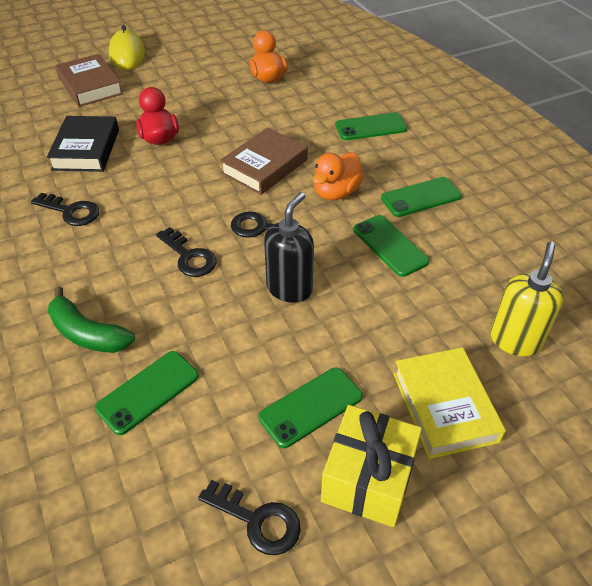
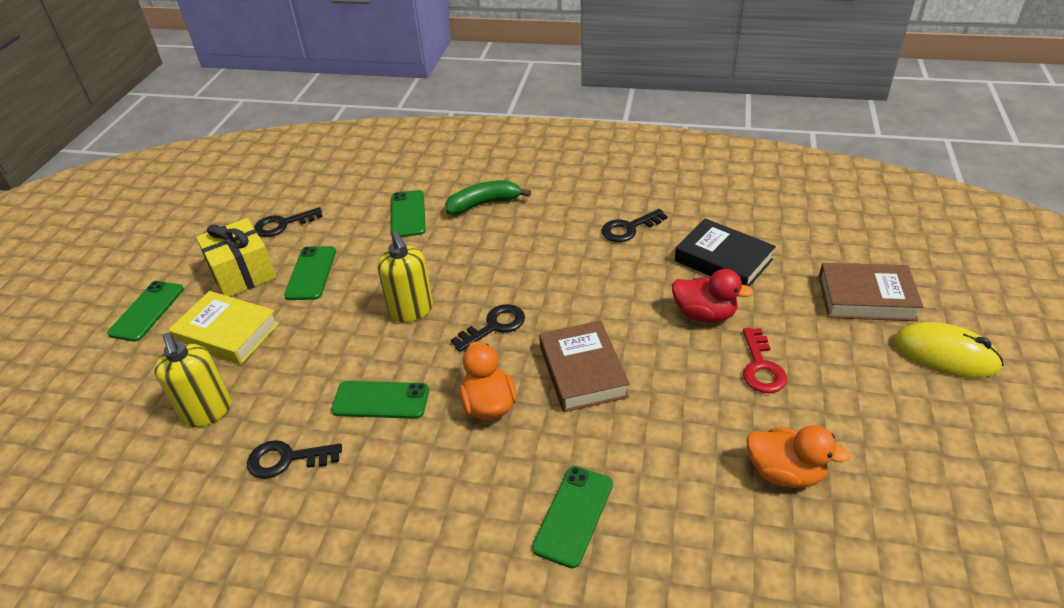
camera: 130 degrees right, 5 degrees down
(189, 257) = (505, 272): black key -> black key (286, 459)
(193, 104) = (761, 367): none -> red key
(289, 288) = (411, 310): black soap dispenser -> yellow soap dispenser
(421, 197) = (410, 472): green phone -> green phone (147, 311)

